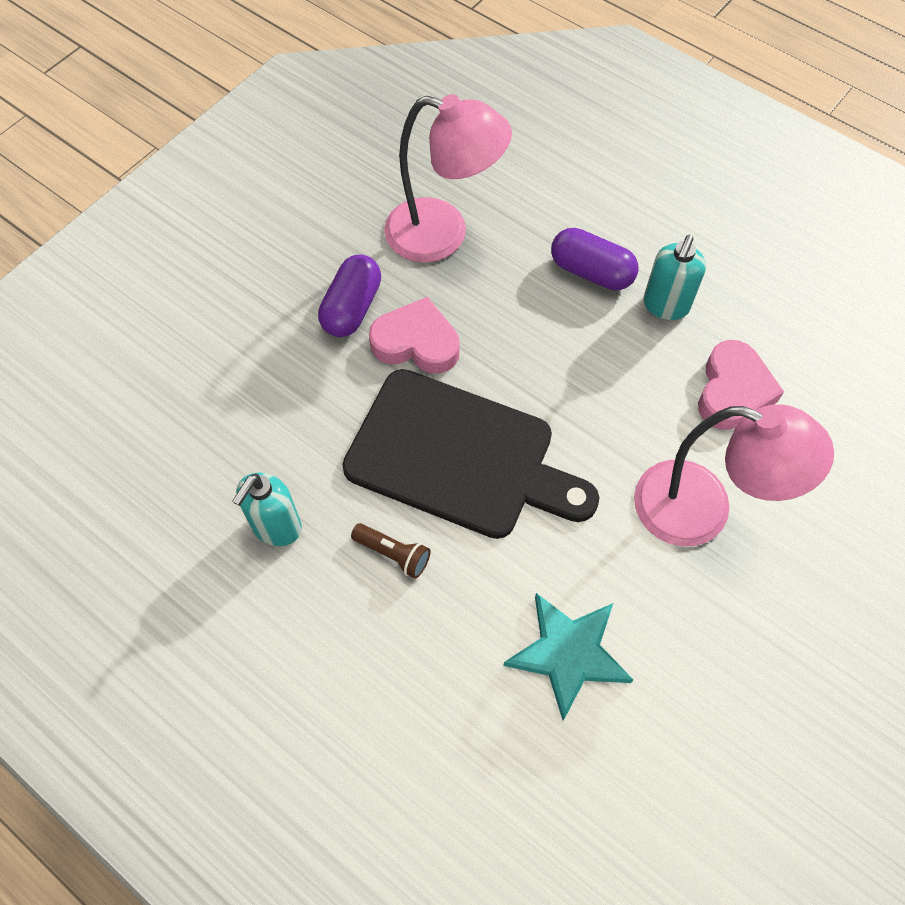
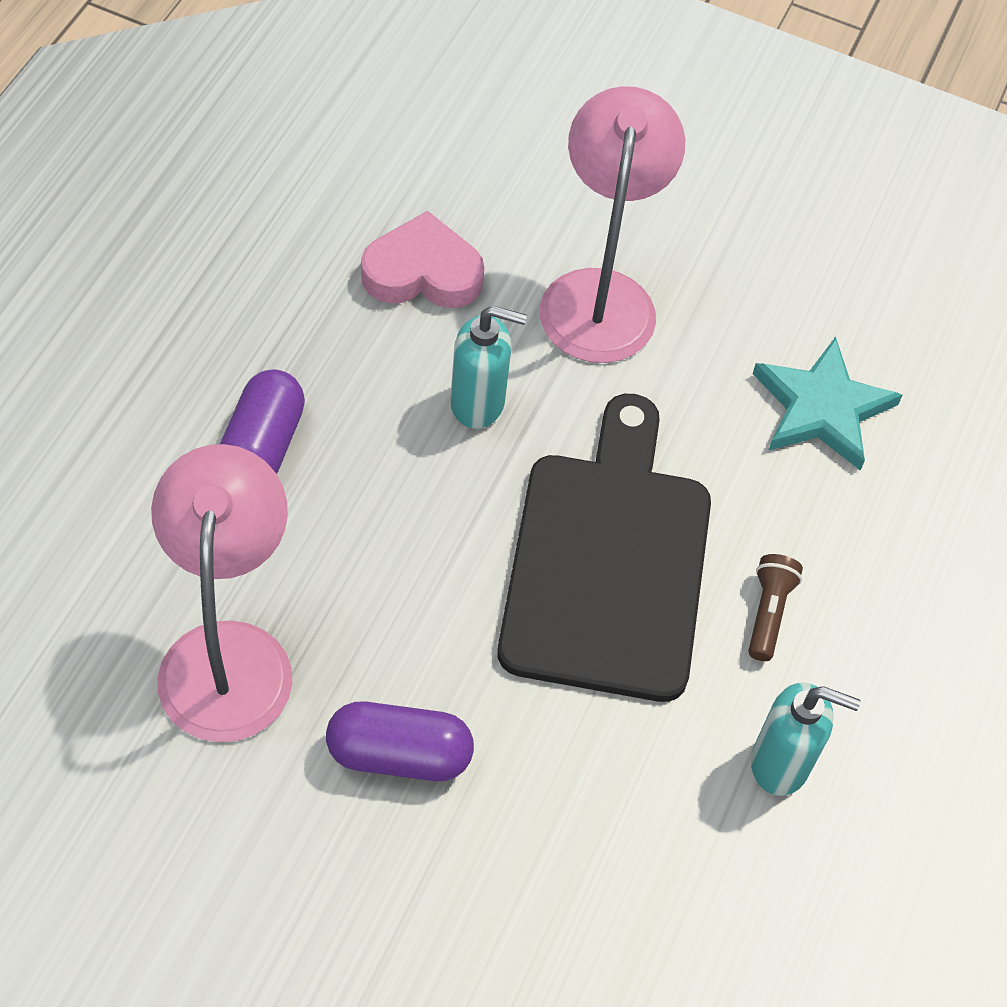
camera: 110 degrees left, 5 degrees down
(416, 343) = (440, 651): pink heart -> none
(665, 305) = (303, 353): turquoise soap dispenser -> turquoise soap dispenser (478, 403)

